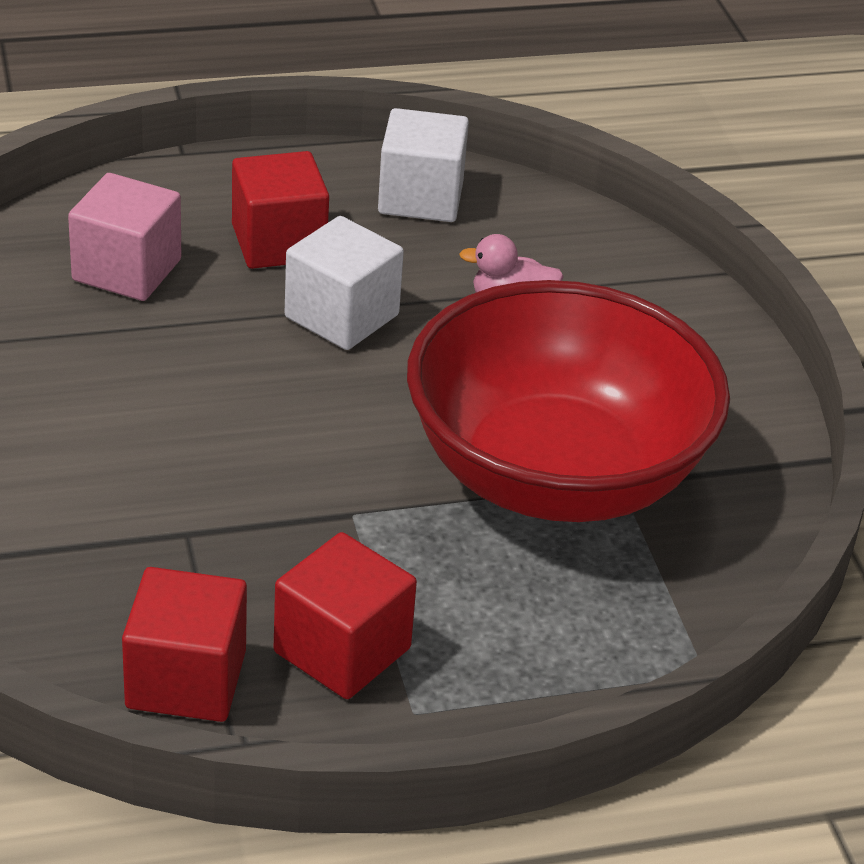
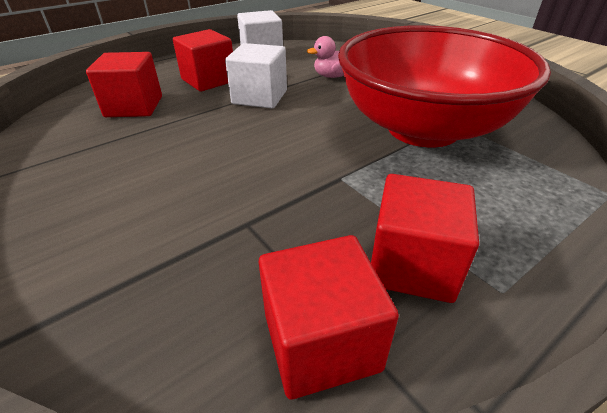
camera: 20 degrees left, 0 degrees up
(127, 270) = (134, 106): pink cube -> red cube

